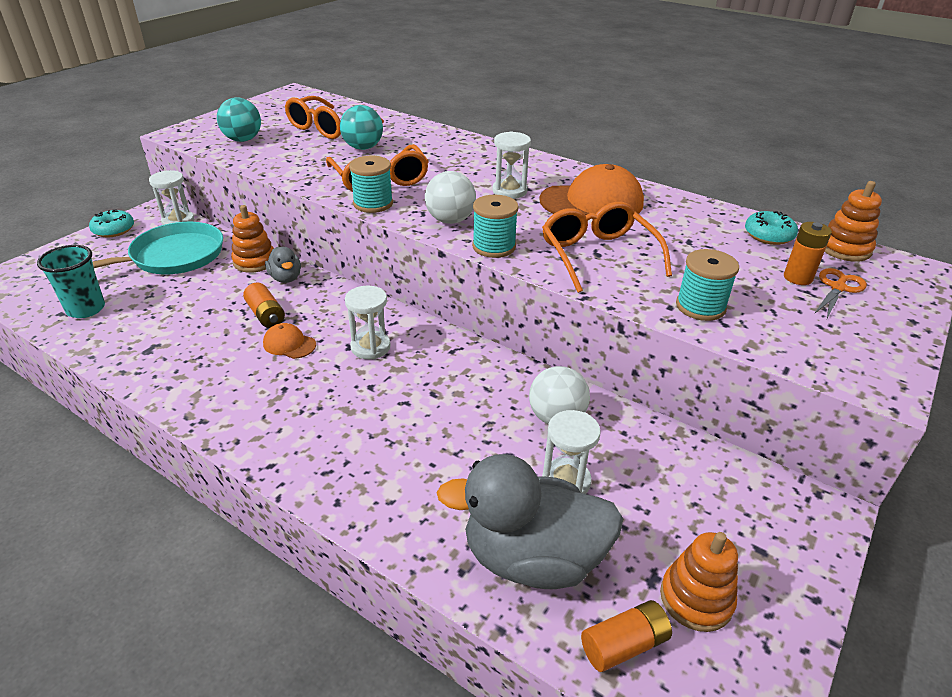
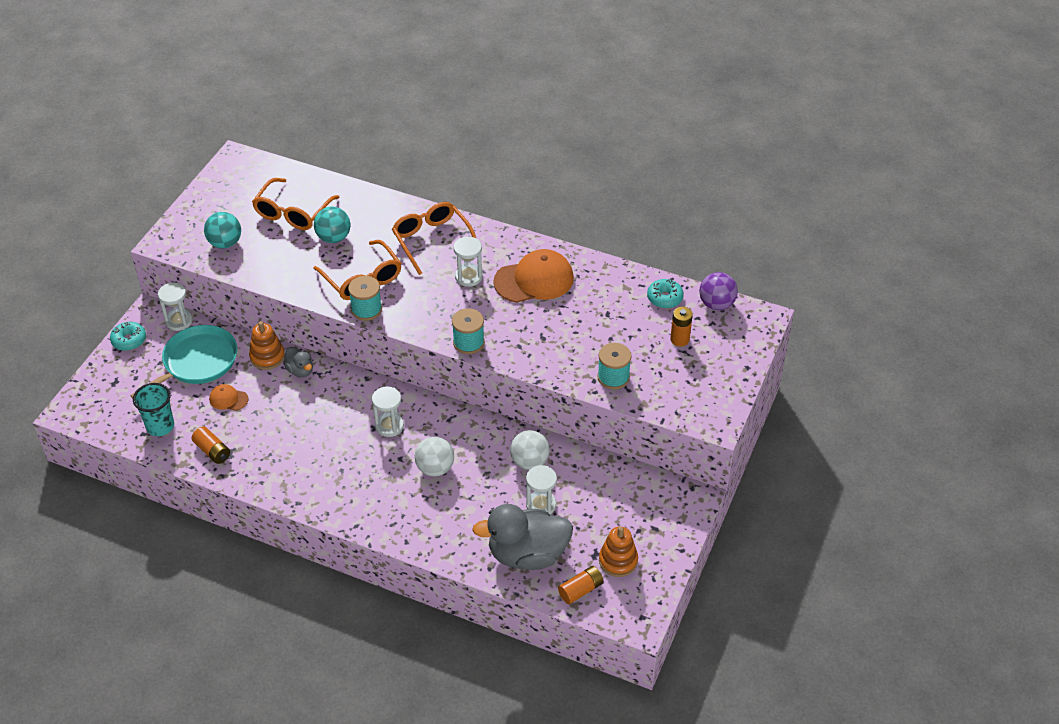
camera: 10 degrees left, 10 degrees up
(266, 315) = (301, 409): orange battery -> orange battery (212, 451)
(289, 344) = (329, 433): orange cap -> orange cap (228, 399)
(450, 220) = (430, 319): white ball -> white ball (435, 468)
(598, 256) = (544, 340): orange glasses -> orange glasses (432, 241)
(838, 288) = (705, 345): orange scissors -> none
(844, 249) = (716, 304): orange stacking toy -> purple ball

